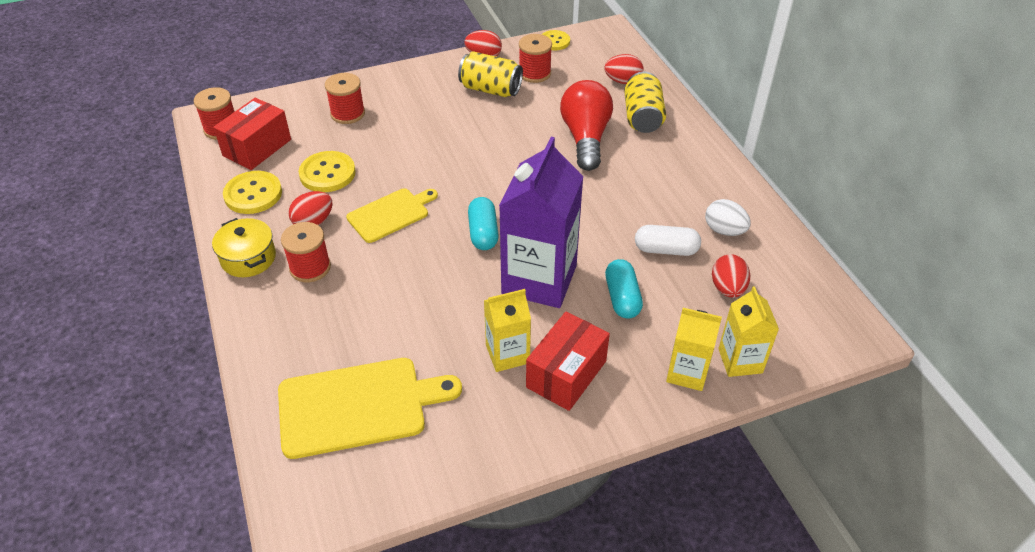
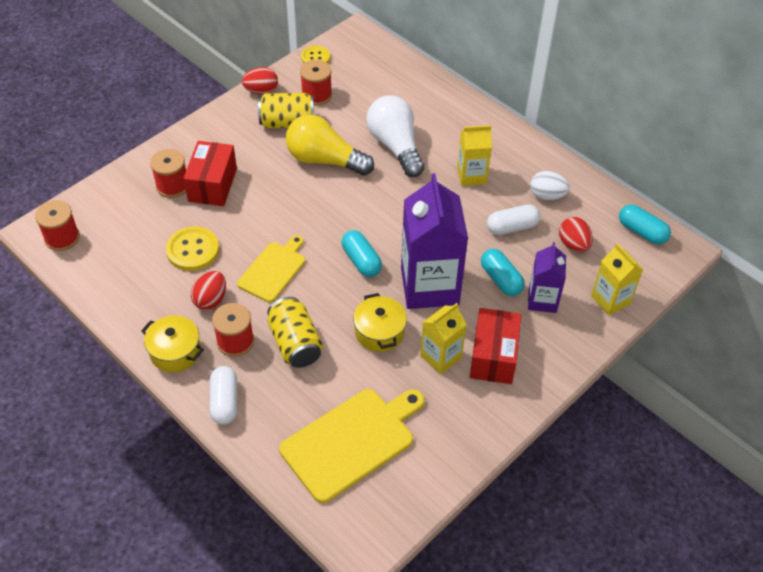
camera: 25 degrees left, 5 degrees up
(253, 194) = (138, 292): yellow button -> none
(257, 148) = (110, 246): red box -> red box (212, 185)
(261, 320) = (224, 402): none -> white capsule
(458, 307) = (379, 332): none -> yellow pot
(505, 131) = (324, 160): none -> yellow light bulb
(585, 138) = (395, 146): red light bulb -> white light bulb
(623, 81) = (396, 81): red egg -> none
(642, 117) = (431, 112): yellow can -> yellow can (295, 343)
(657, 334) = (542, 300): none -> purple carton
(687, 372) = (578, 323): yellow carton -> yellow carton (471, 175)
(819, 300) = (642, 232): none -> turquoise capsule

